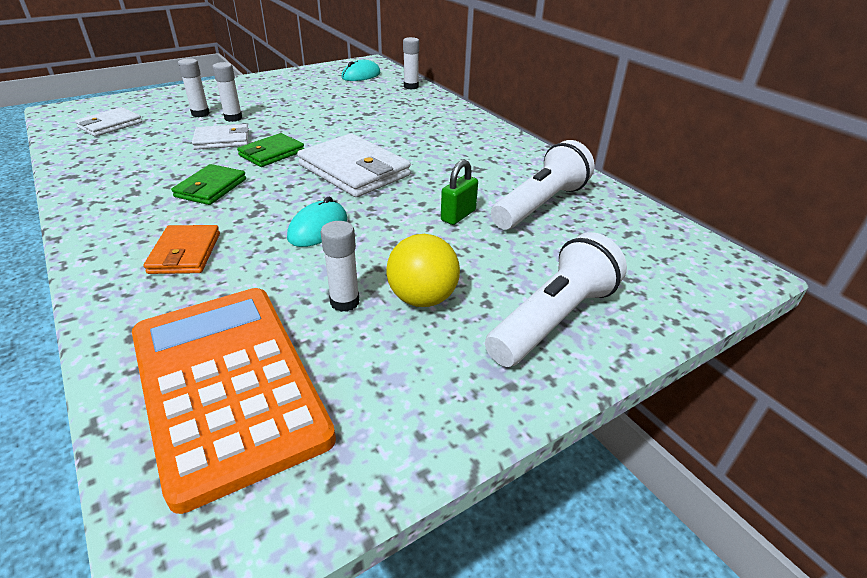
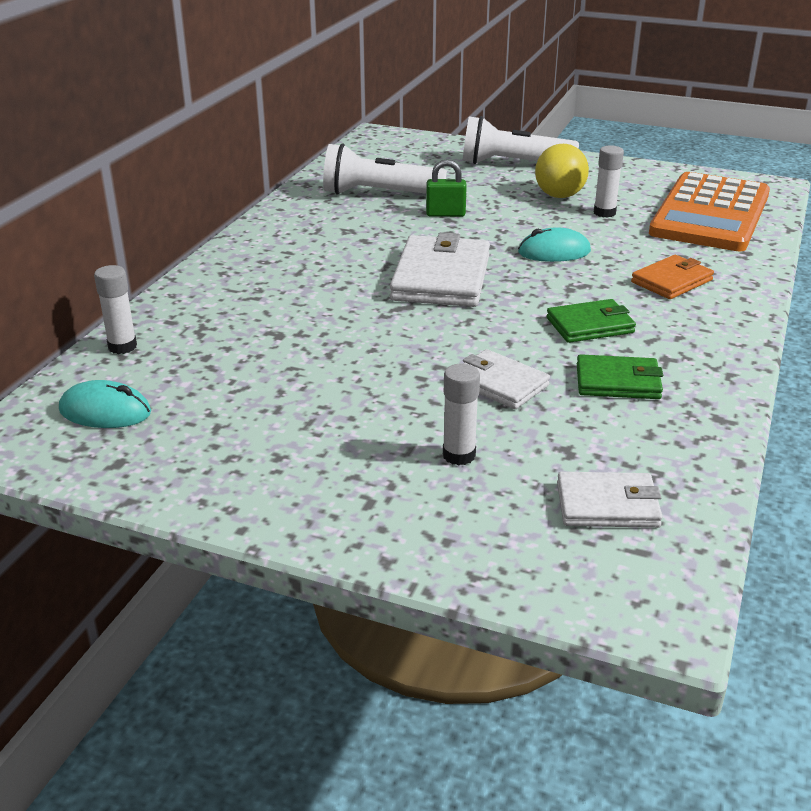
camera: 125 degrees left, 5 degrees down
(233, 118) = (432, 418): white glue stick -> none
(272, 153) = (478, 335): green wallet -> green wallet (618, 382)

